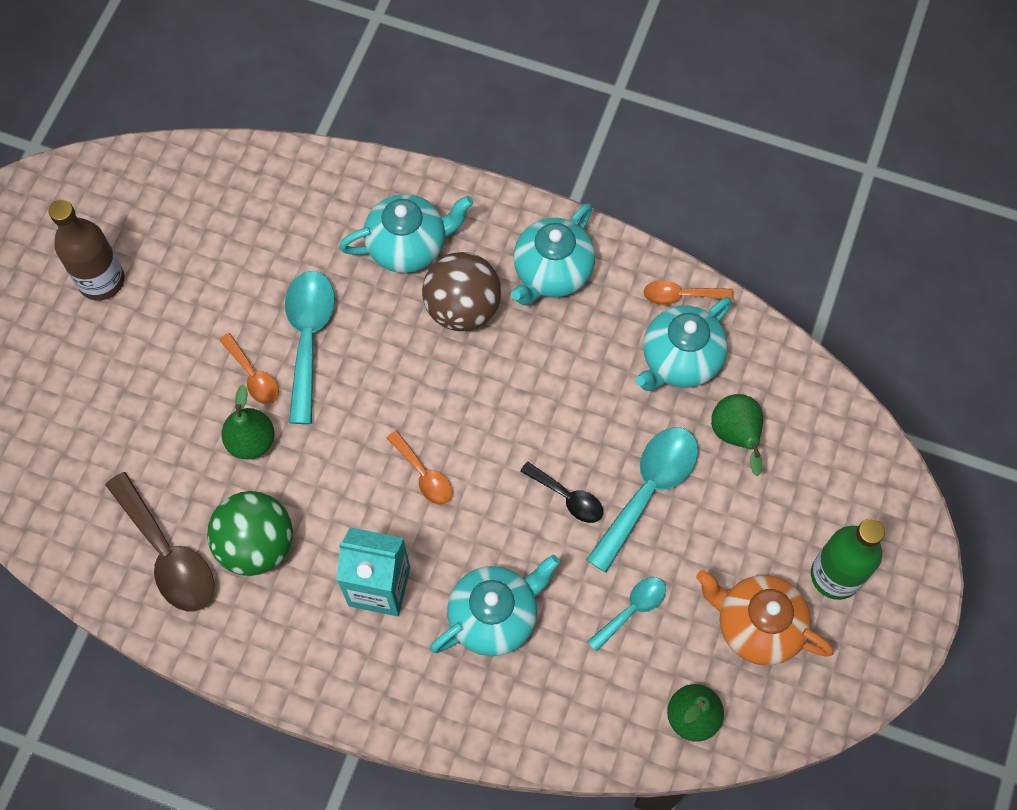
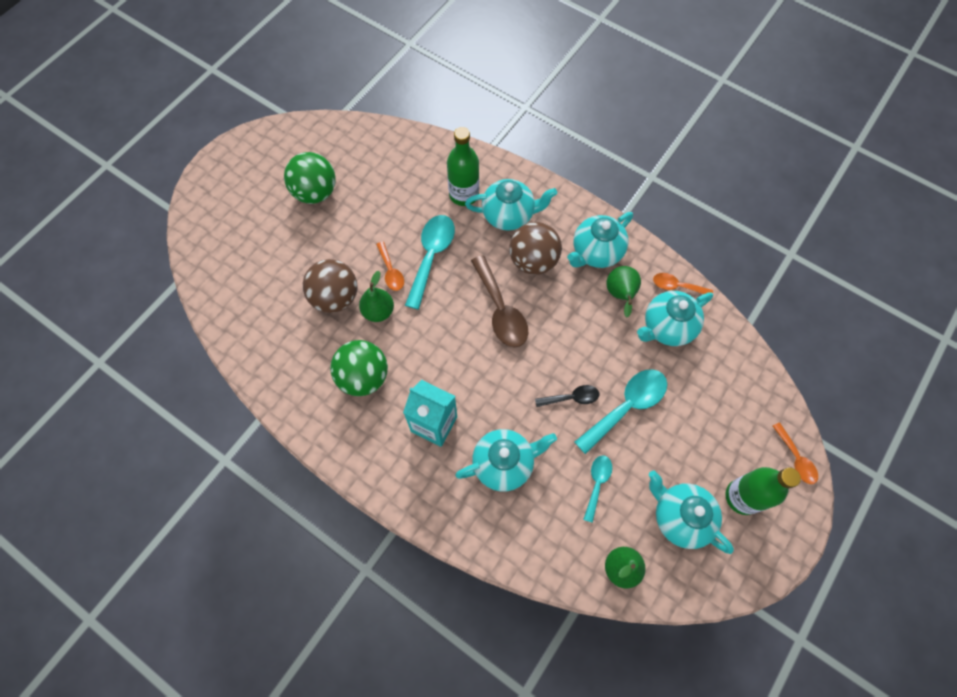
camera: 15 degrees right, 0 degrees up
(101, 281) = (315, 192): brown bottle -> green ball
(168, 554) = (307, 369): brown spoon -> brown spoon (501, 310)
(180, 437) = (335, 297): none -> brown ball
(332, 230) = (464, 194): none -> green bottle
(424, 475) = (481, 359): orange spoon -> orange spoon (795, 458)
(568, 497) = (571, 398): black spoon -> black spoon turned 60 degrees counterclockwise
(632, 609) = (597, 483): turquoise spoon -> turquoise spoon turned 45 degrees counterclockwise
(736, 436) = (693, 386): green pear -> green pear (620, 295)
(757, 625) = (680, 517): orange teapot -> turquoise teapot

